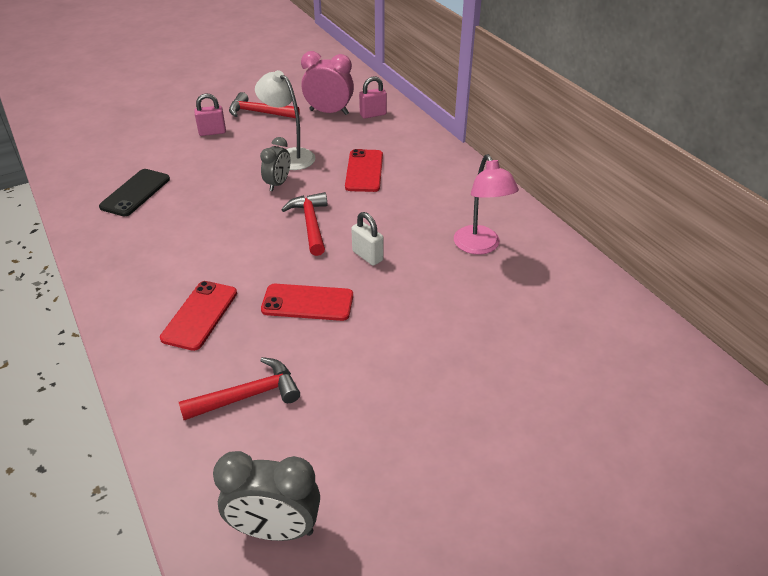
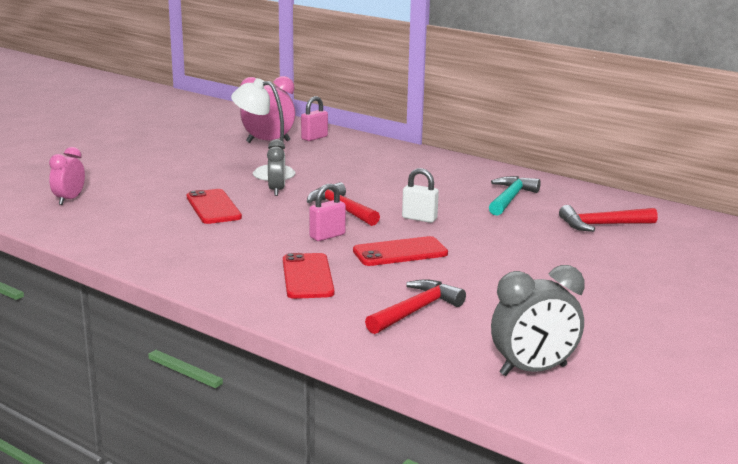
camera: 25 degrees left, 20 degrees down
(111, 159) = (69, 200): none -> pink clock
(135, 193) = (131, 217): black phone -> none
(212, 132) = (161, 168): pink padlock -> pink padlock (327, 236)
(259, 113) = (195, 150): red hammer -> red hammer (602, 225)
(364, 171) = (351, 172): red phone -> red phone (213, 207)
(480, 247) = (510, 198): pink lamp -> turquoise hammer

